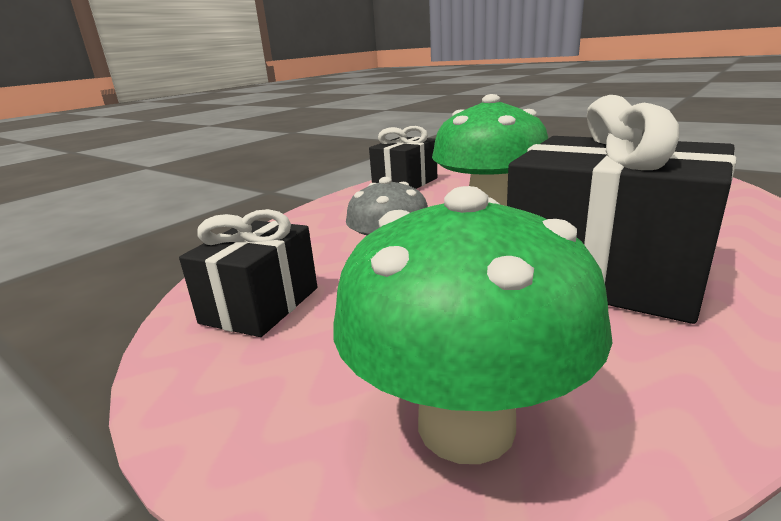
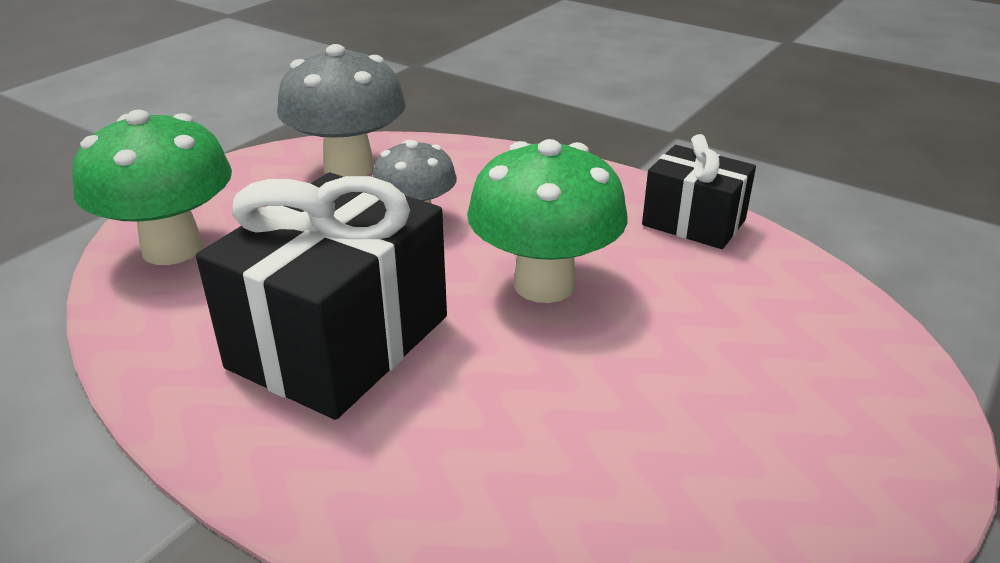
camera: 85 degrees right, 10 degrees up
(260, 305) = (349, 168): black gift -> grey mushroom

